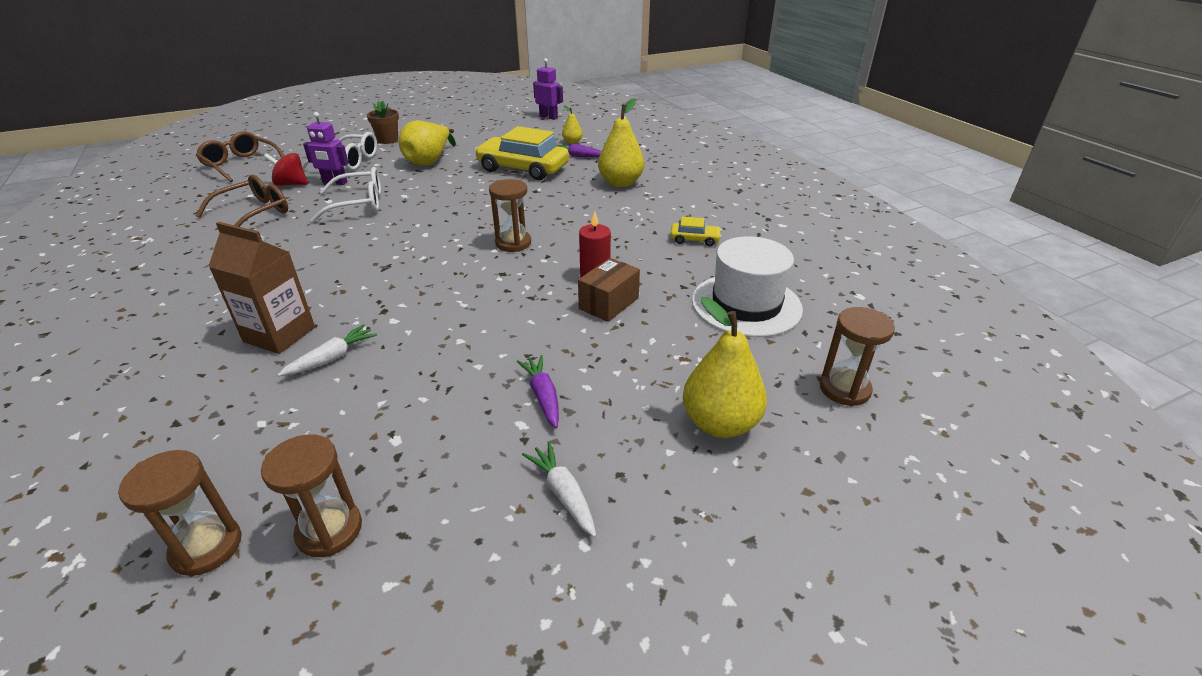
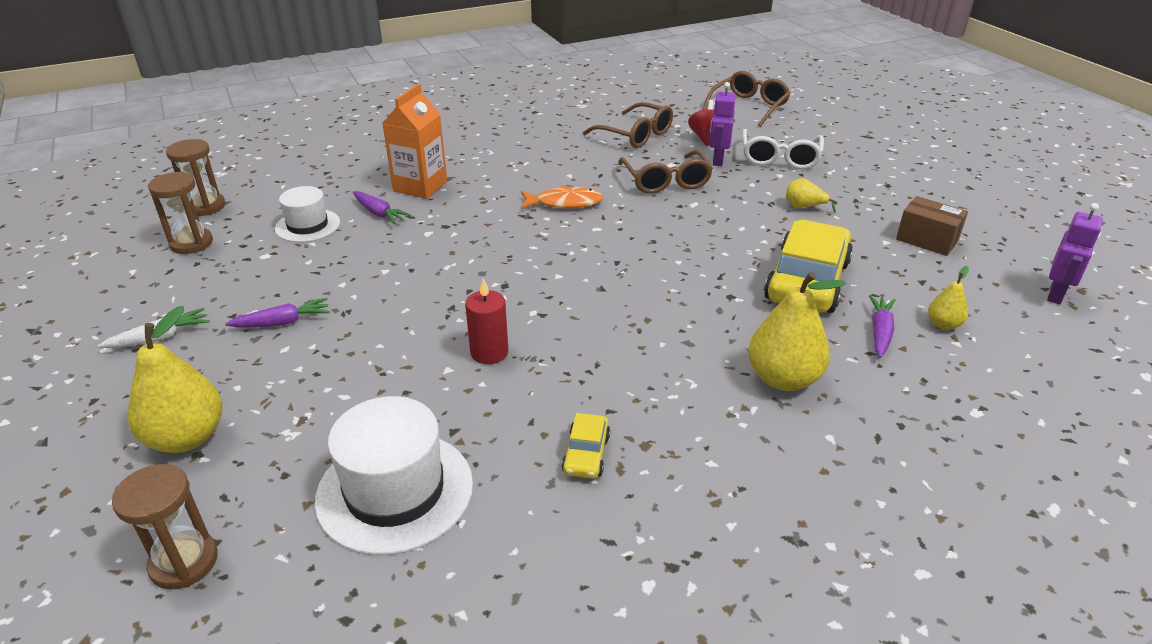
camera: 90 degrees right, 0 degrees up
(279, 334) = (420, 186): brown carton -> orange carton
(332, 358) = (379, 213): white carrot -> purple carrot
(333, 414) = (307, 225): none -> white hat
(359, 204) = (666, 181): white glasses -> brown glasses
(372, 248) = (565, 203): none -> orange fish
(388, 140) = (862, 171): brown flower pot -> none
(429, 161) = (804, 207): yellow pear -> yellow pear, size x0.51
(513, 243) = (574, 287): brown hourglass -> none
(608, 303) = (426, 363): brown box -> brown box (927, 240)

